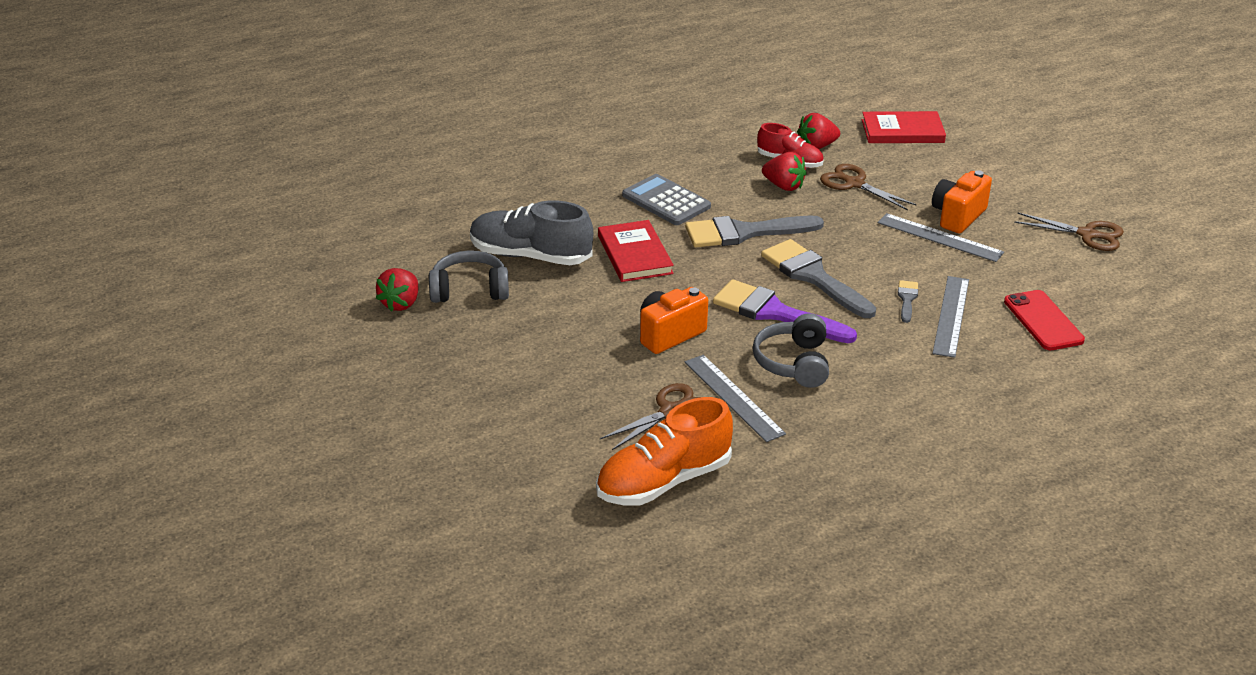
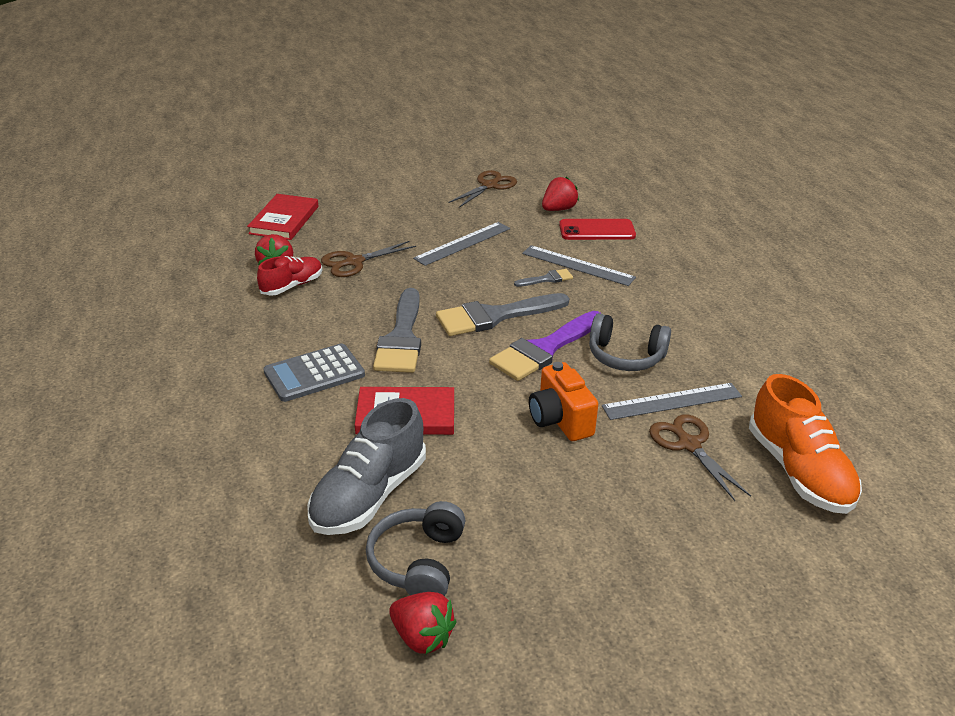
camera: 75 degrees left, 0 degrees up
(783, 186) = (333, 298): red strawberry -> red strawberry (558, 209)
(907, 299) = (547, 279): grey brush -> grey brush turned 135 degrees clockwise
(957, 216) = (435, 228): orange camera -> none

